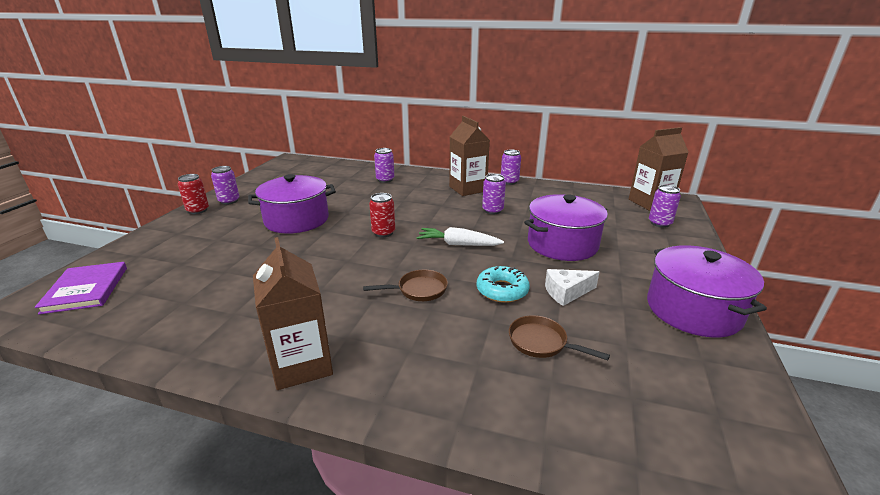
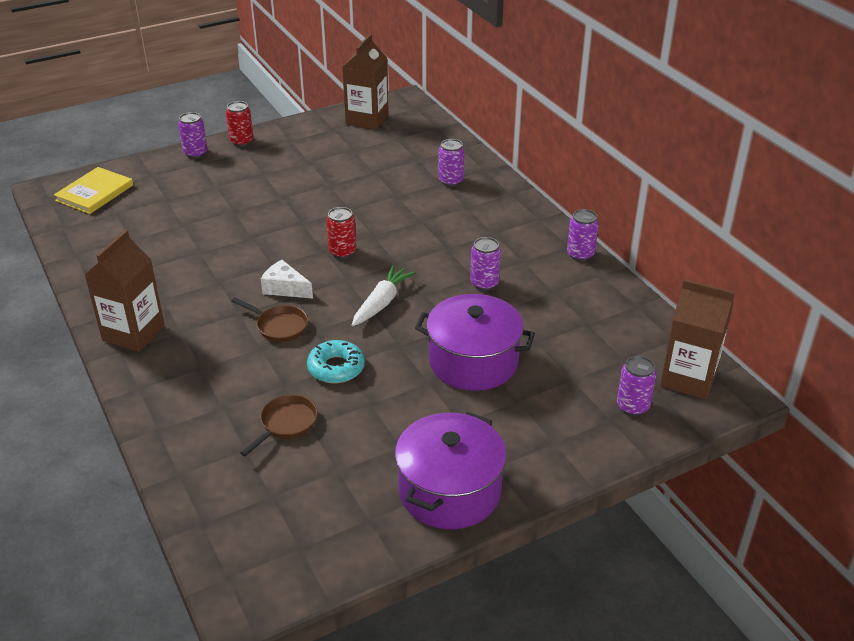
camera: 45 degrees right, 10 degrees up
(86, 289) = (95, 193): purple book -> yellow book
(229, 201) = (277, 141): purple can -> purple can (195, 153)
(297, 220) = (297, 196): purple pot -> none
(458, 244) = (381, 303): white carrot -> white carrot turned 60 degrees clockwise
(467, 189) = (513, 240): brown carton -> brown carton (367, 119)
(541, 342) = (286, 424): brown pan -> brown pan turned 45 degrees clockwise
(566, 292) = (380, 404): white cheese -> white cheese (285, 288)

